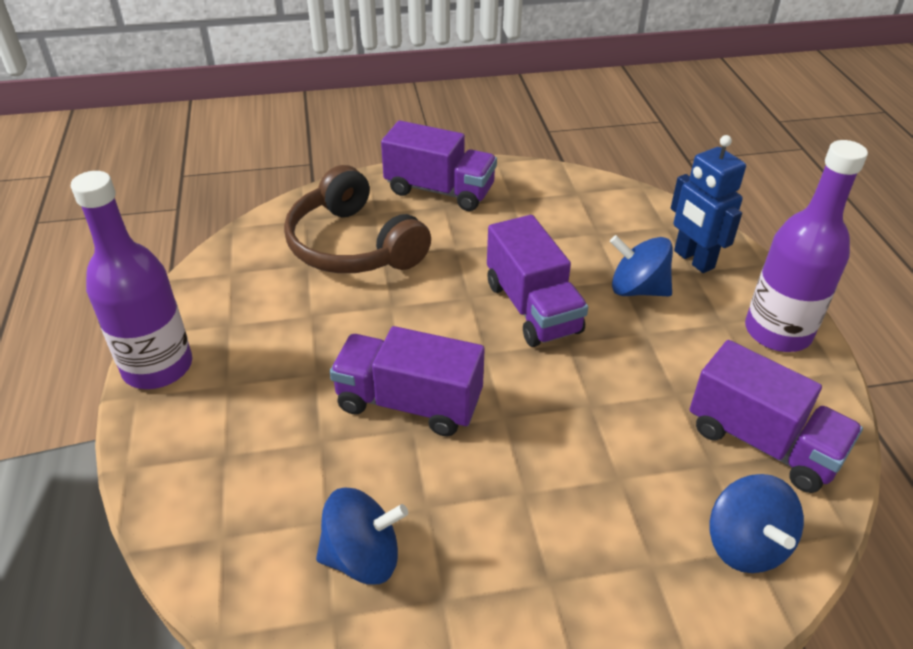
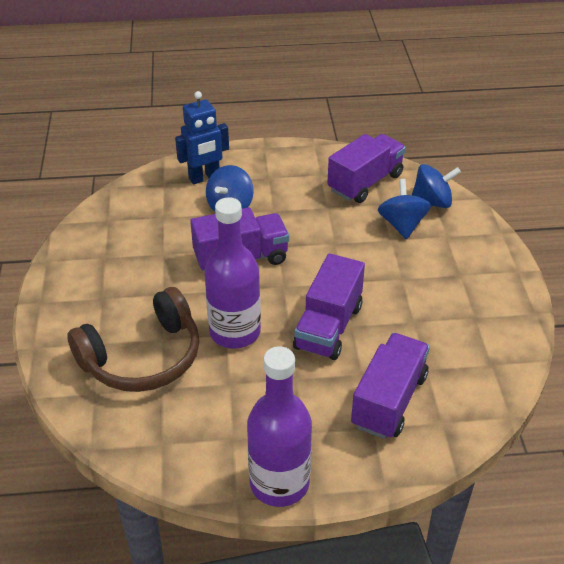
camera: 85 degrees left, 0 degrees up
(363, 557) = (451, 351): blue spinning top -> blue spinning top (402, 225)
(439, 190) = (78, 299): purple truck -> purple truck (389, 400)
(777, 332) = (279, 158): purple bottle -> purple bottle (235, 332)

